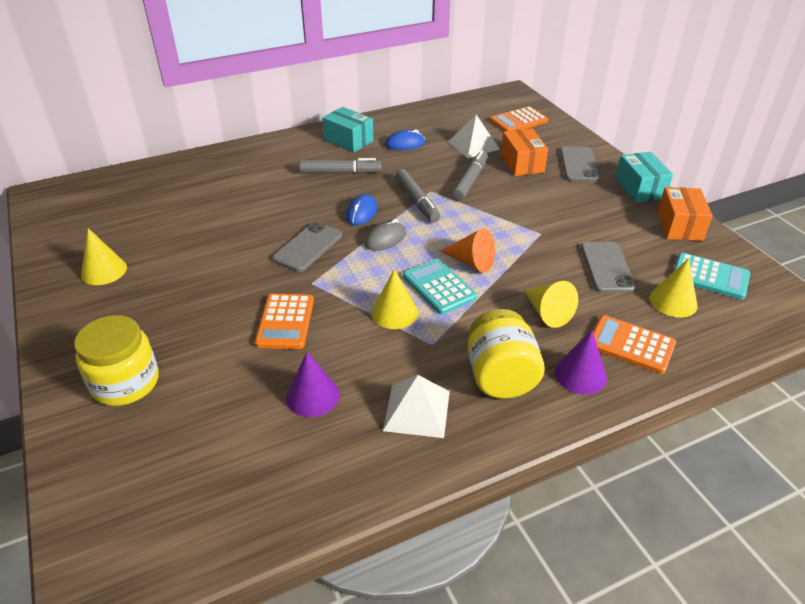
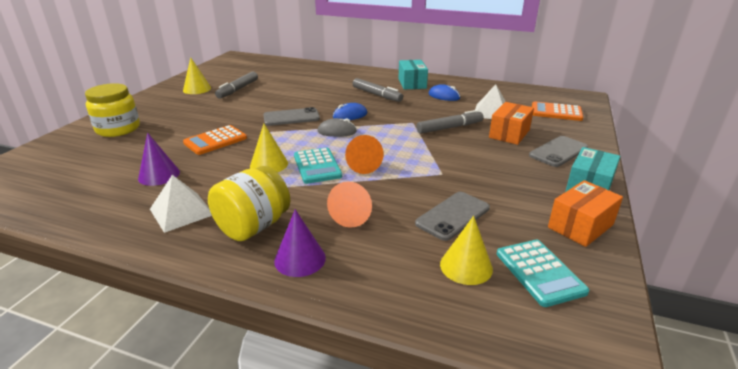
camera: 45 degrees right, 10 degrees down
(417, 201) = (393, 123): grey marker -> grey marker (238, 89)
(439, 287) = (317, 166): turquoise calculator -> turquoise calculator turned 150 degrees clockwise
(547, 313) = (353, 215): yellow cone -> orange cone
(631, 345) = (371, 268): orange calculator -> none

